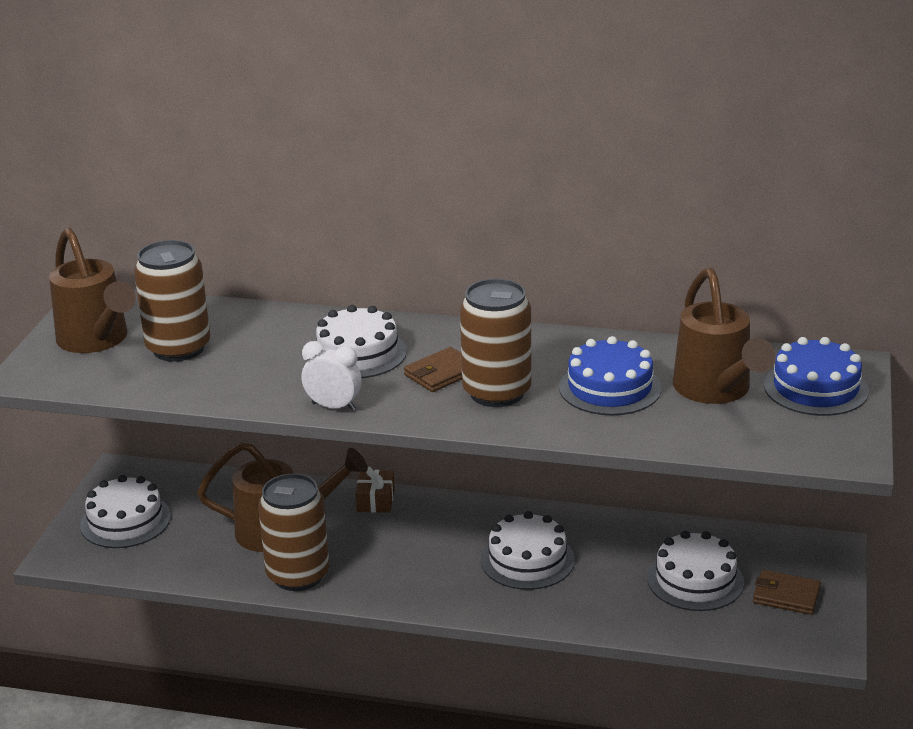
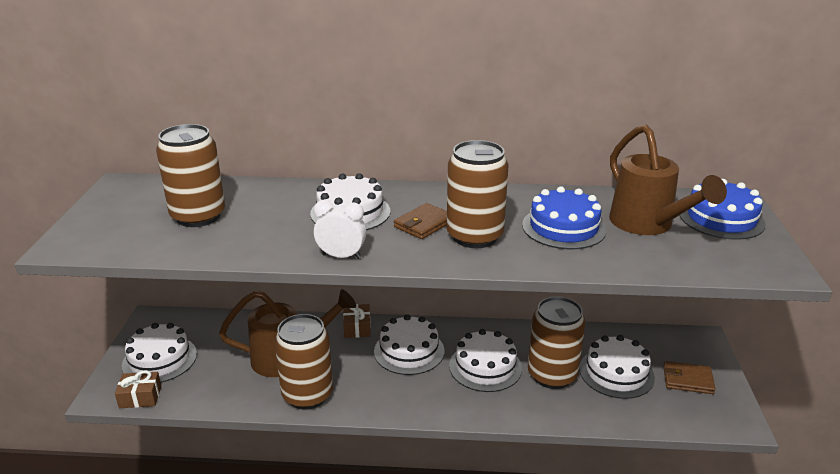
camera: 10 degrees left, 0 degrees up
(97, 341) = (127, 214): brown watering can -> none
(100, 562) = (140, 397): none -> brown gift
(435, 534) = (409, 351): none -> white cake
(610, 576) = (552, 375): none -> brown can

